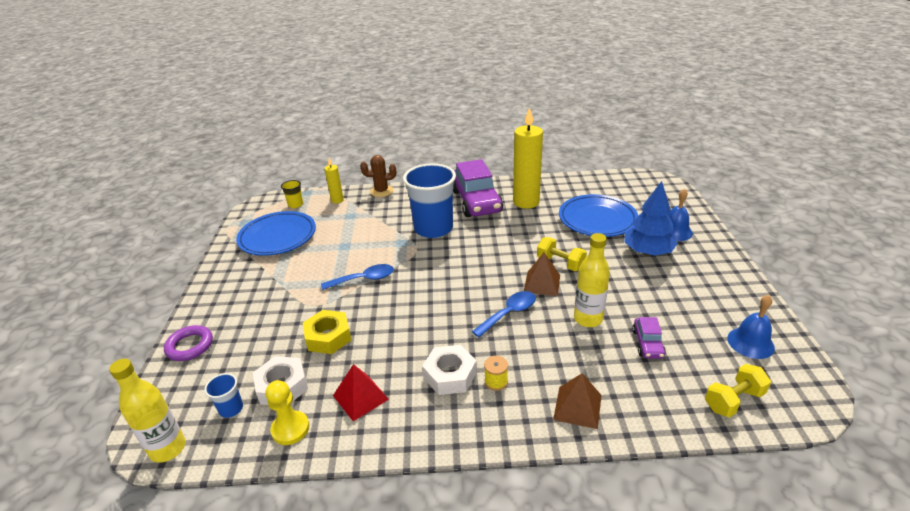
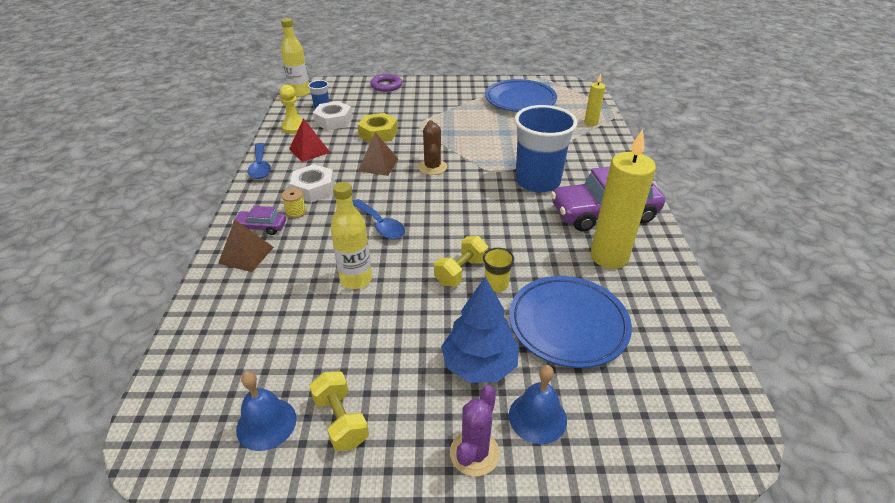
camera: 90 degrees right, 5 degrees up
(295, 204) = (578, 102): yellow cup -> yellow cup (496, 284)
(364, 279) = (450, 145): blue spoon -> blue spoon (260, 167)
(381, 191) = (616, 147): brown cactus -> brown cactus (432, 167)
(542, 283) = (424, 252): brown pyramid -> brown pyramid (378, 165)
(647, 343) = (302, 320): purple car -> purple car (261, 227)
(712, 252) = (474, 453): none -> purple cactus
(733, 400) = (195, 371): yellow dumbbell -> yellow dumbbell (341, 420)

